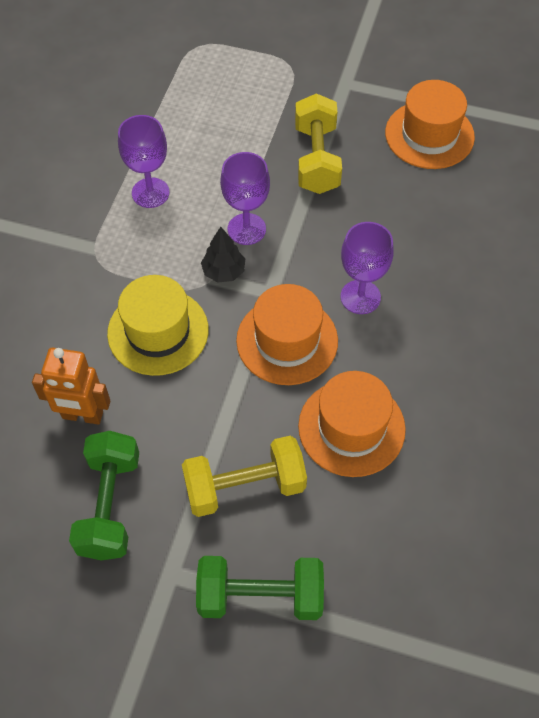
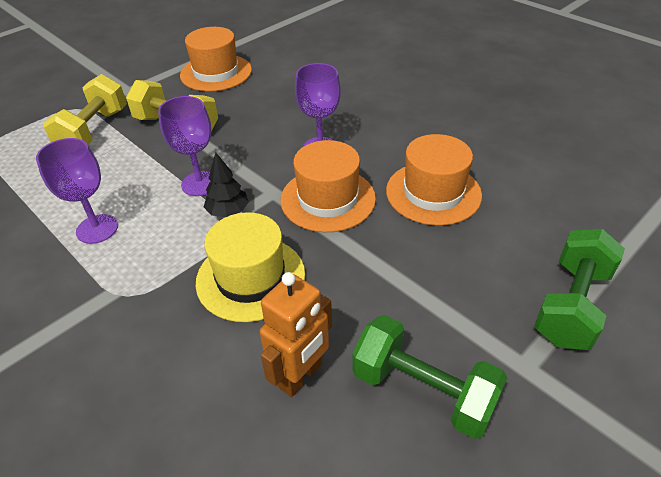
camera: 60 degrees left, 15 degrees down
(245, 487) = (454, 276): yellow dumbbell -> yellow dumbbell (94, 131)

